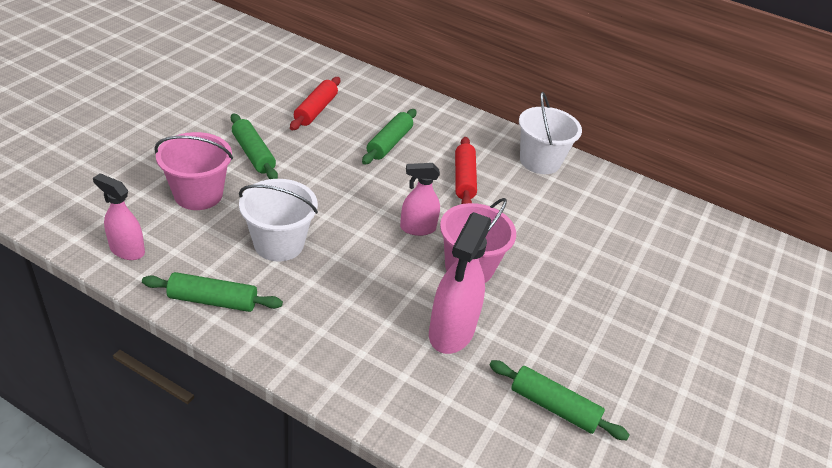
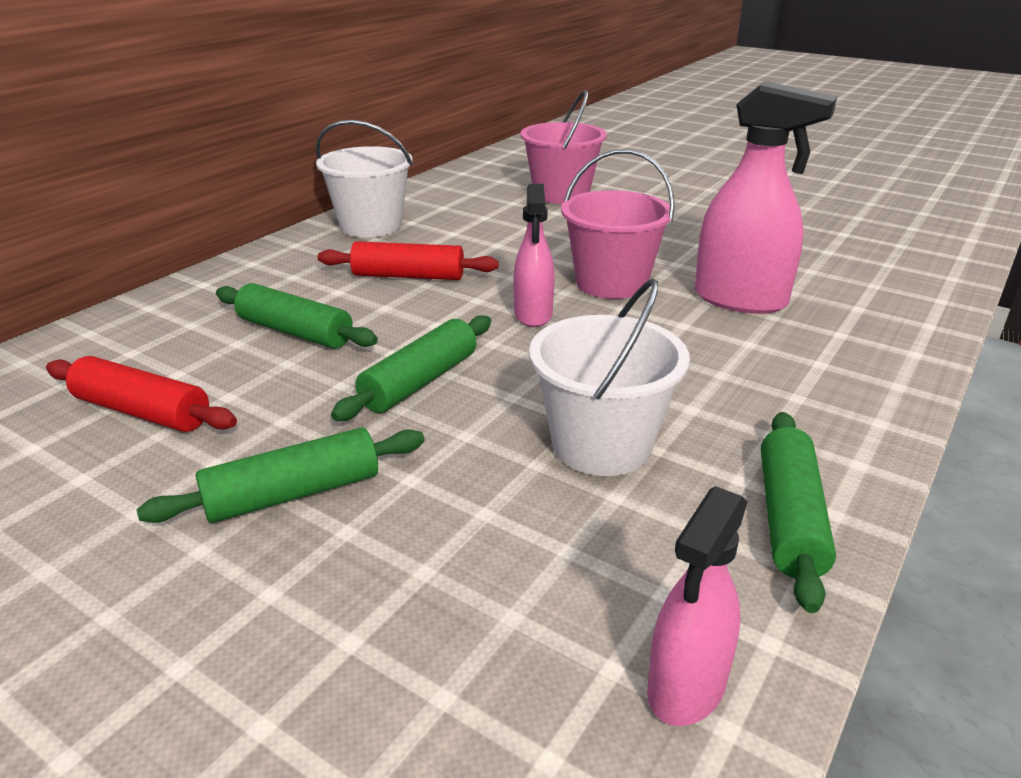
camera: 80 degrees left, 10 degrees down
(198, 194) = (449, 573): pink bucket -> pink bucket (561, 194)
(554, 407) = (822, 253): green rolling pin -> green rolling pin (419, 381)

